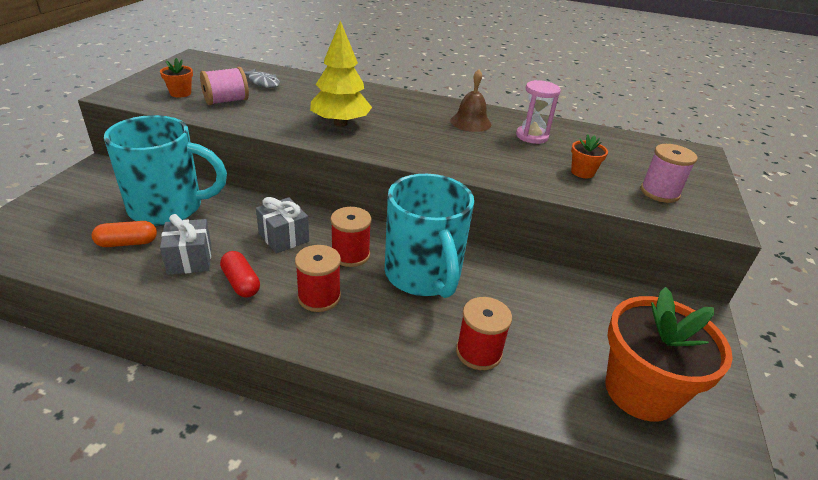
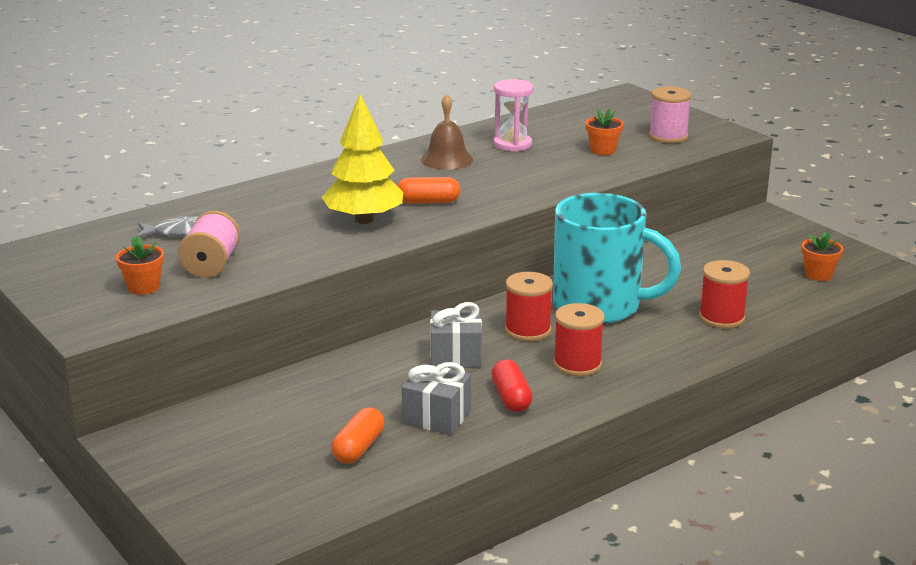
camera: 50 degrees left, 10 degrees down
(169, 208) = (309, 409): turquoise mug -> none
(241, 283) = (511, 398): red capsule -> red capsule turned 75 degrees clockwise
(395, 135) = (428, 202): none -> orange capsule
(640, 391) = (818, 275): orange flower pot -> orange flower pot, size x0.44

